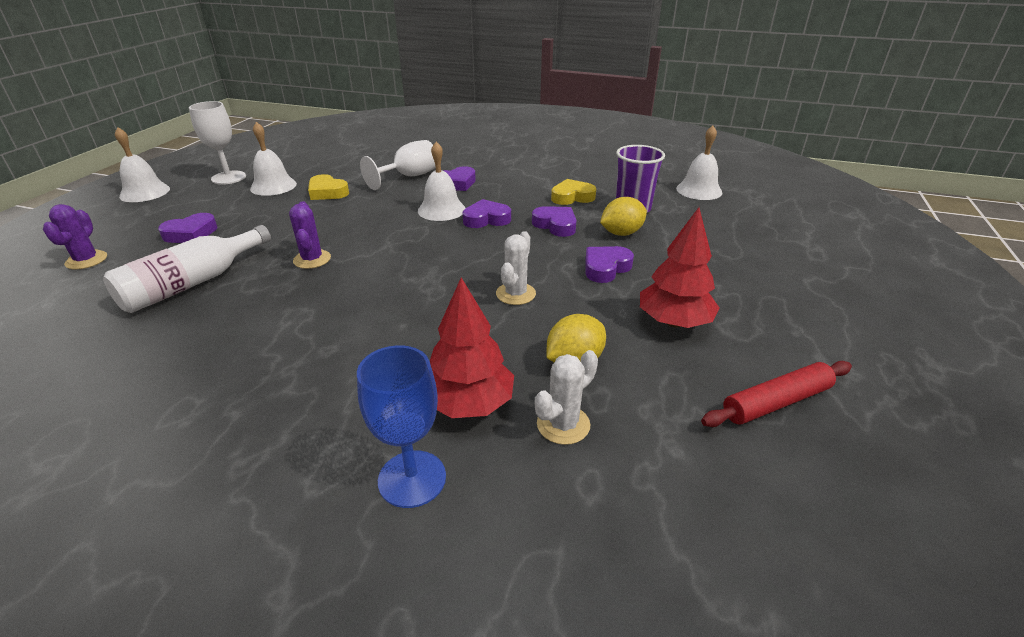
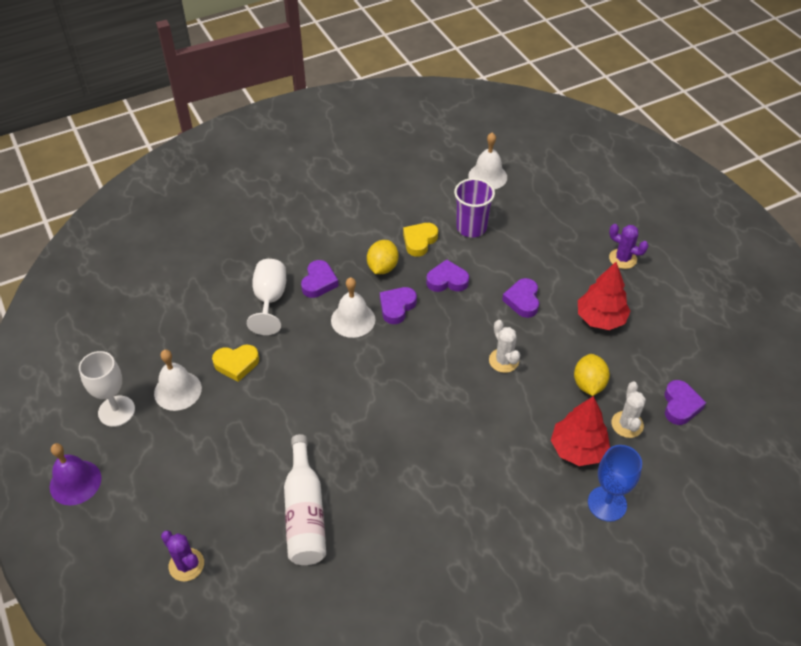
camera: 45 degrees left, 15 degrees up
(145, 192) = (75, 482): white bell -> purple bell
(191, 234) = (214, 483): purple heart -> purple heart (680, 405)
(312, 259) = (345, 432): purple cactus -> purple cactus (622, 259)
(621, 233) = (494, 260): yellow lemon -> yellow lemon (382, 267)
(776, 402) = (688, 338): red rolling pin -> none

